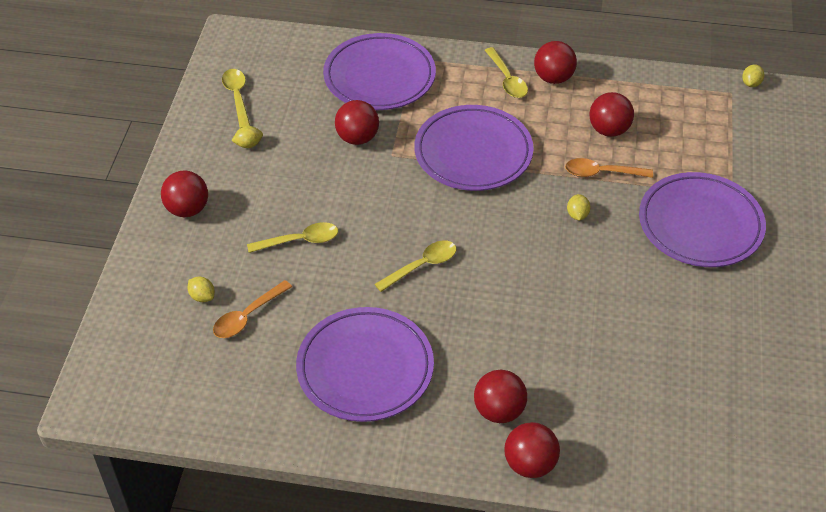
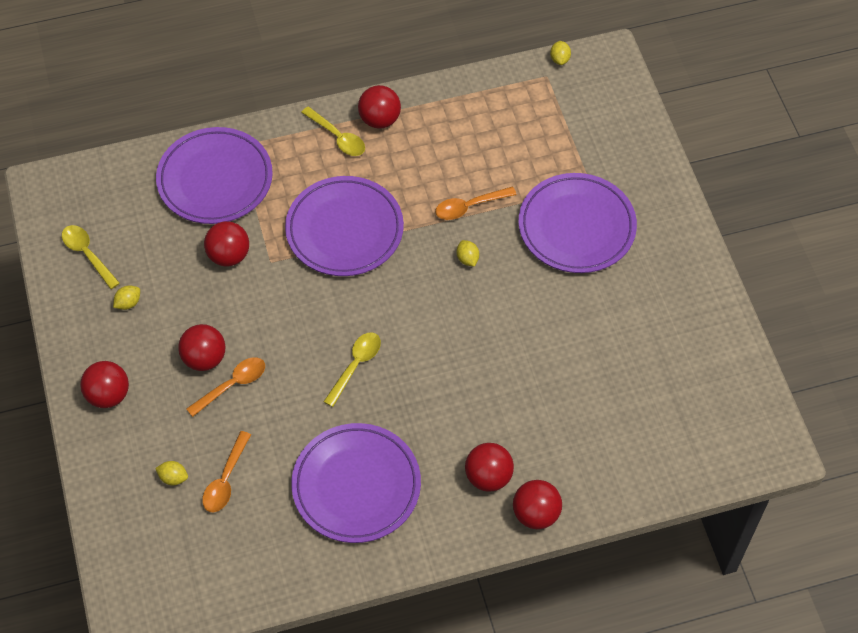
camera: 25 degrees left, 10 degrees up
(300, 241) = (232, 385): yellow spoon -> orange spoon
(609, 130) = (455, 158): red ball -> red ball (204, 358)

